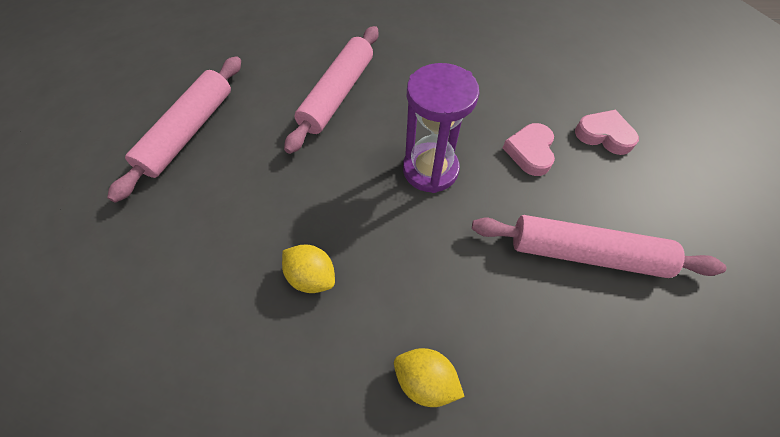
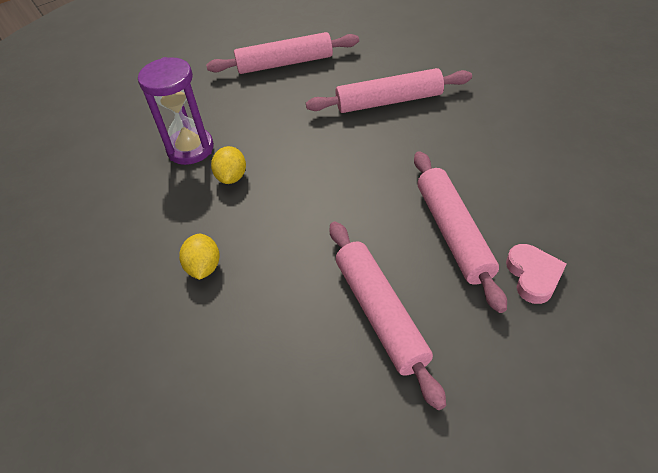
camera: 60 degrees right, 10 degrees down
(430, 169) = (371, 185): purple hourglass -> purple hourglass (190, 149)
(530, 152) = (453, 233): pink heart -> pink rolling pin

